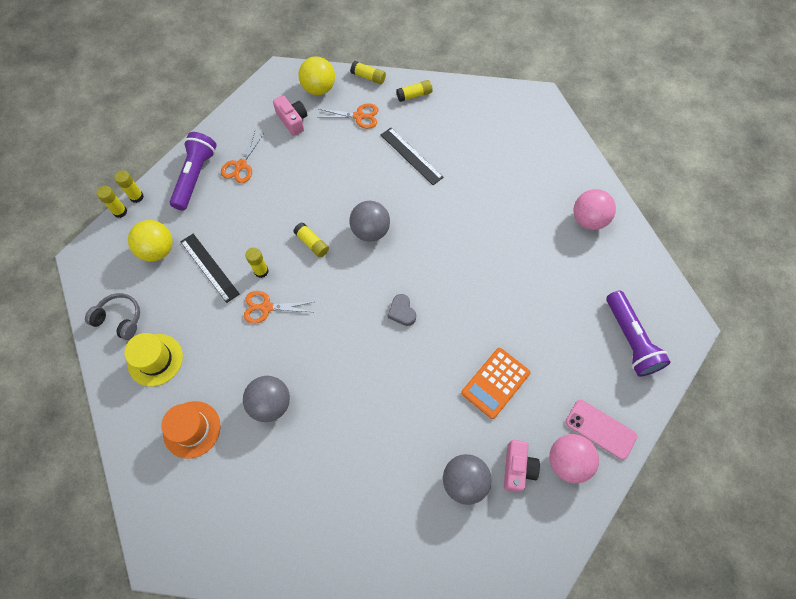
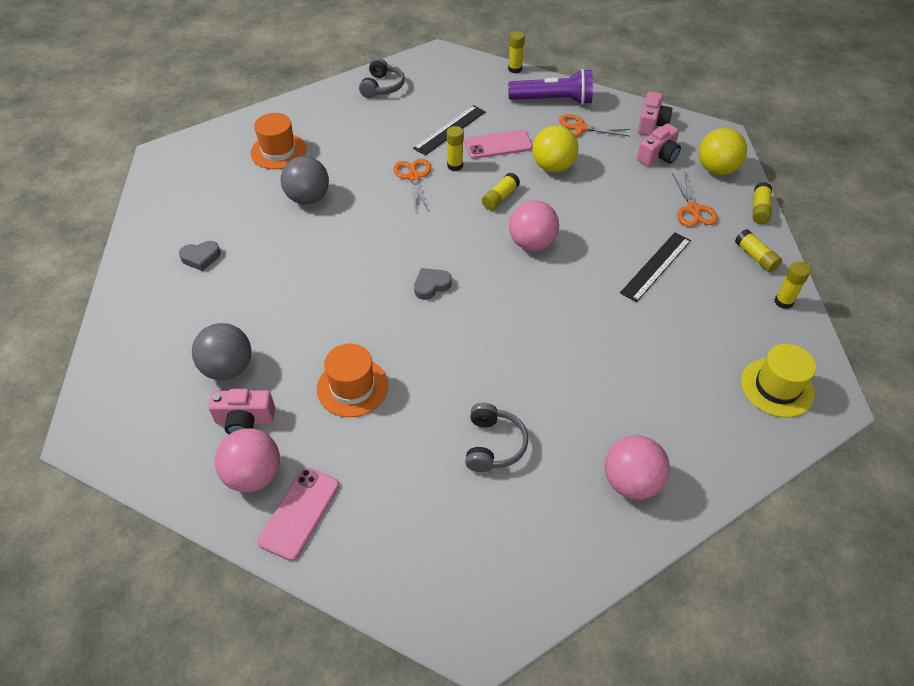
camera: 80 degrees right, 15 degrees down
(120, 212) = (495, 63): yellow glue stick -> yellow glue stick (783, 302)
(155, 360) = (345, 116): yellow hat -> yellow hat (777, 387)
(158, 250) = (460, 94): yellow ball -> yellow ball (553, 167)
(243, 232) = (498, 145): none -> pink phone
(251, 114) = (651, 123): none -> pink camera
(329, 508) = (201, 258): none -> grey heart
(370, 231) = (532, 243): grey ball -> pink ball
(495, 383) = (352, 387): orange calculator -> orange hat
(555, 293) = (493, 445): none -> grey headphones
(630, 339) = (440, 548): purple flashlight -> none

